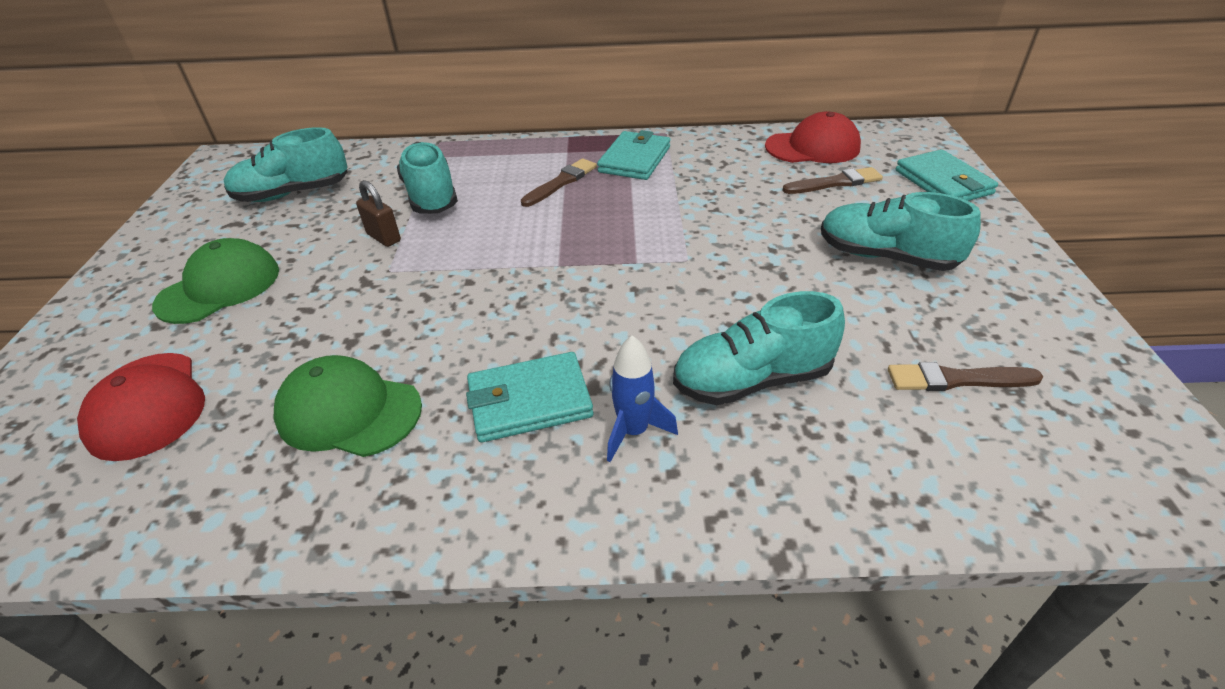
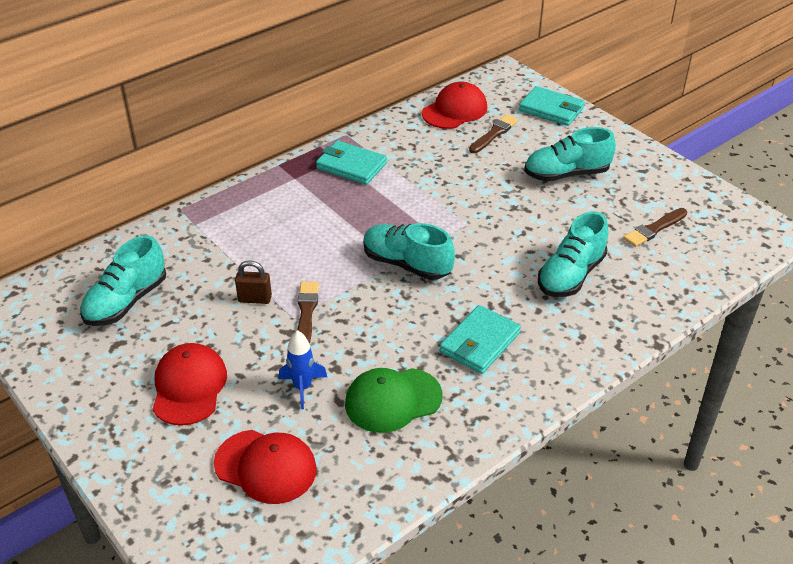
camera: 40 degrees left, 0 degrees up
(219, 287) = (189, 387): green cap -> red cap
(431, 196) = (243, 255): turquoise shoe -> turquoise shoe (406, 264)
(561, 182) = (323, 205): brown brush -> brown brush (306, 312)
(634, 159) = (351, 166): turquoise wallet -> turquoise wallet turned 45 degrees counterclockwise
(634, 431) = (545, 328): blue rocket -> blue rocket (303, 387)

